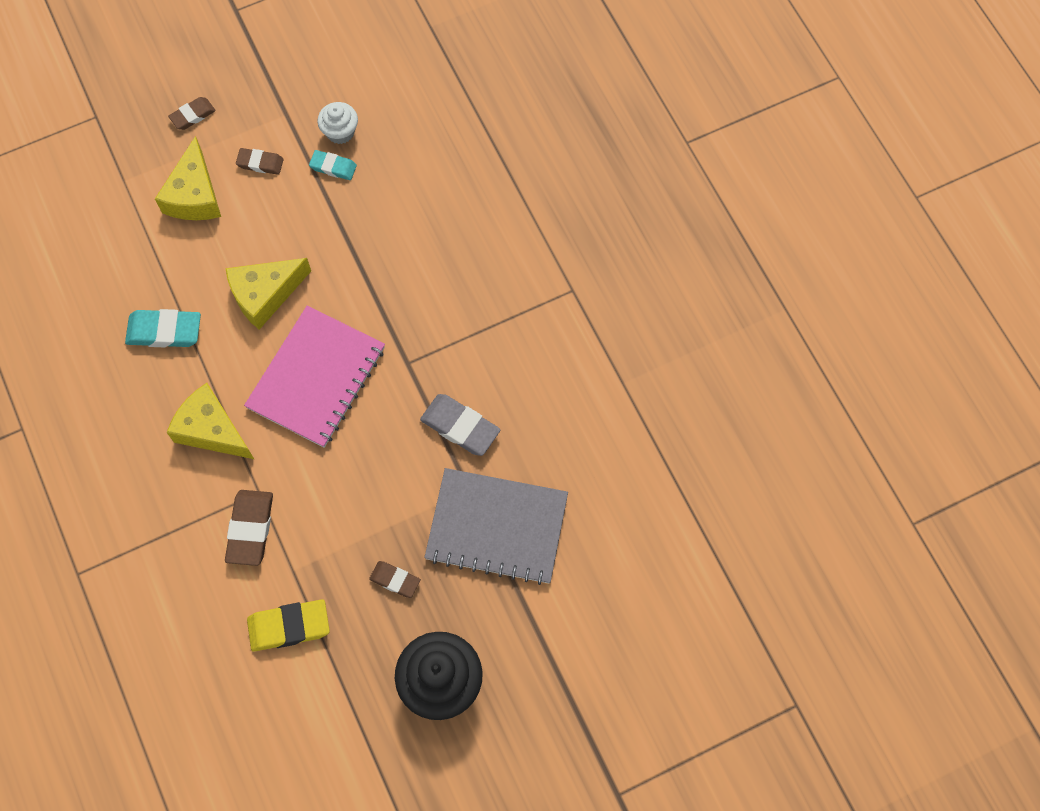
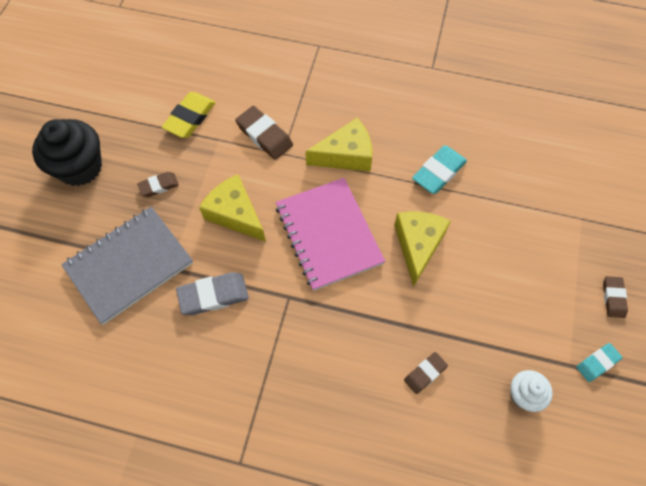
camera: 130 degrees right, 5 degrees down
(194, 195) = (536, 254): yellow cheese -> yellow cheese (235, 214)
(260, 163) = (534, 315): brown eraser -> brown eraser (425, 373)
(333, 167) = (493, 365): turquoise eraser -> turquoise eraser (597, 363)

